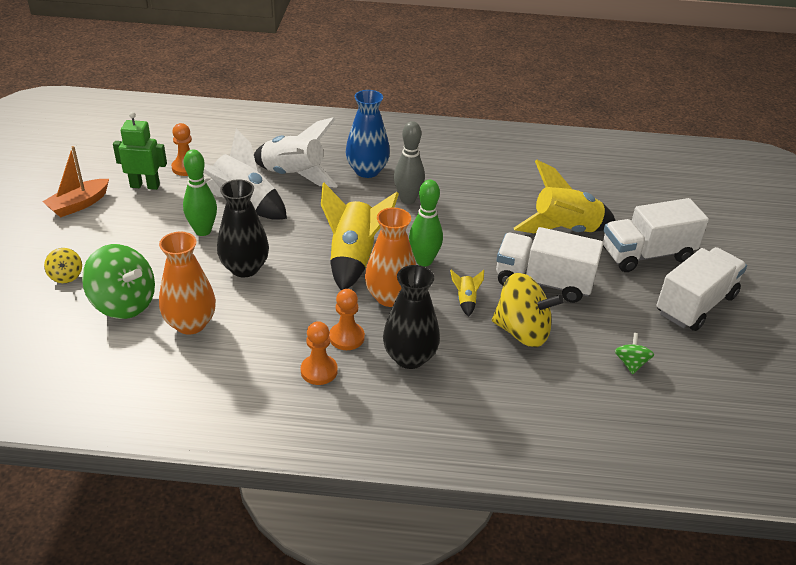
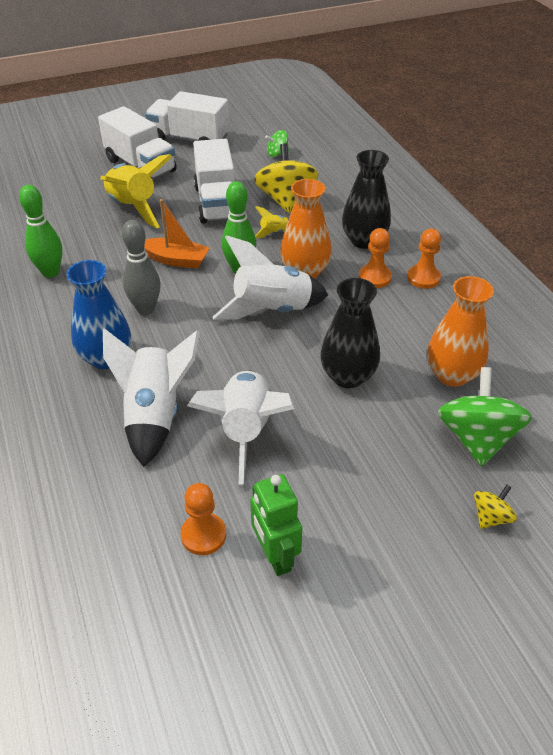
camera: 115 degrees left, 5 degrees up
(79, 204) = (369, 606): orange boat -> orange boat (176, 260)
(203, 231) = (318, 441): green bowling pin -> green bowling pin (50, 272)
(353, 259) = (272, 310): yellow rocket -> white rocket

